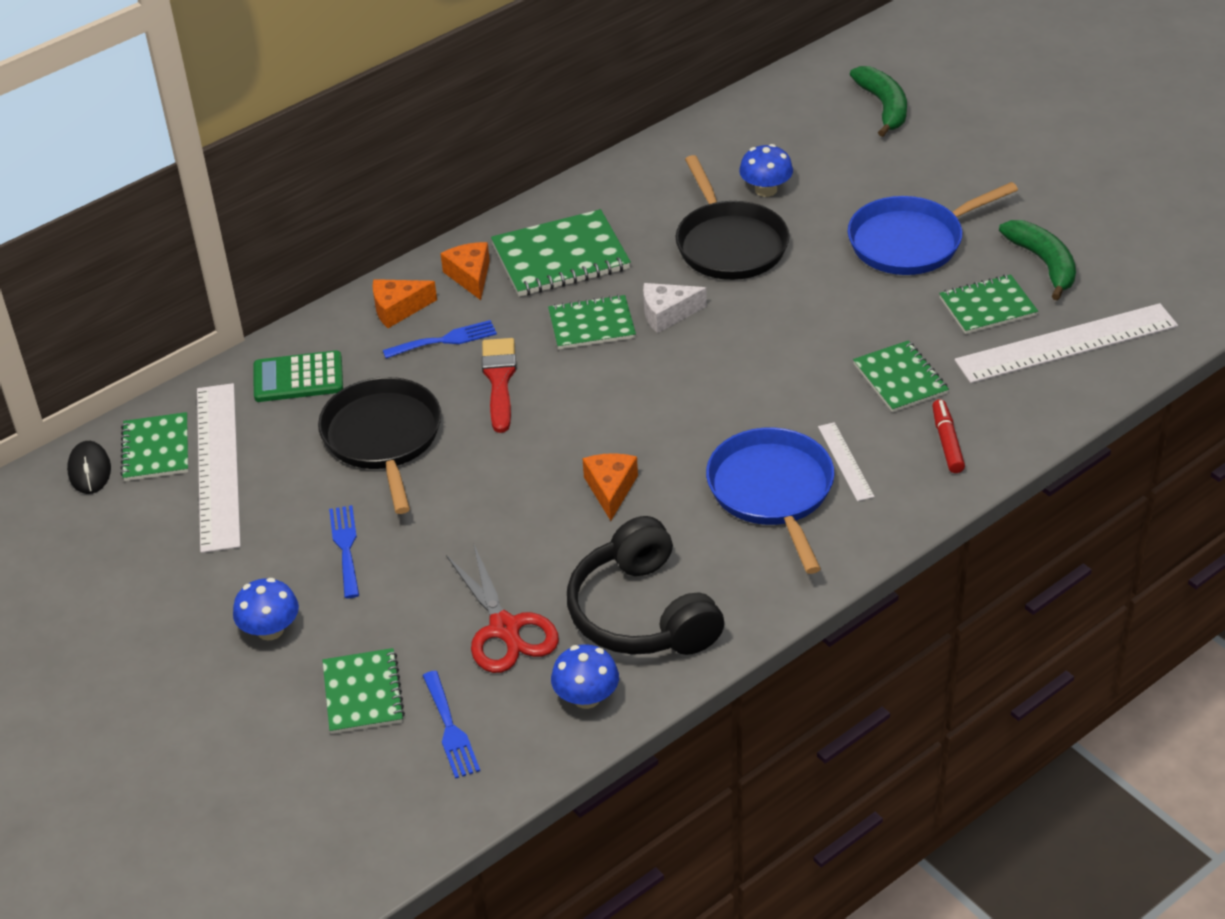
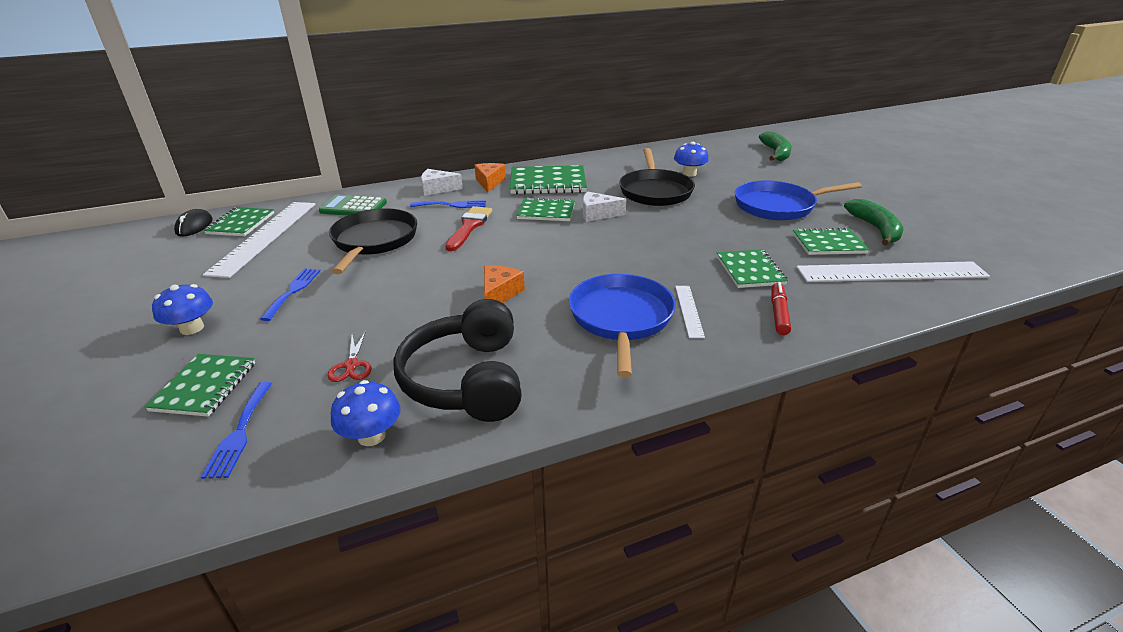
camera: 15 degrees right, 10 degrees down
(398, 309) = (437, 189): orange cheese -> white cheese
(505, 628) = (351, 365): red scissors -> red scissors, size x0.54

